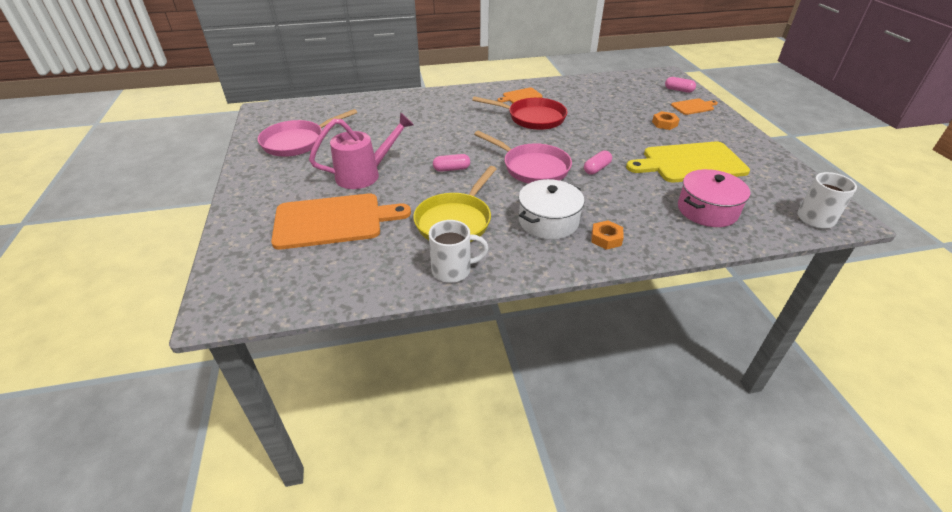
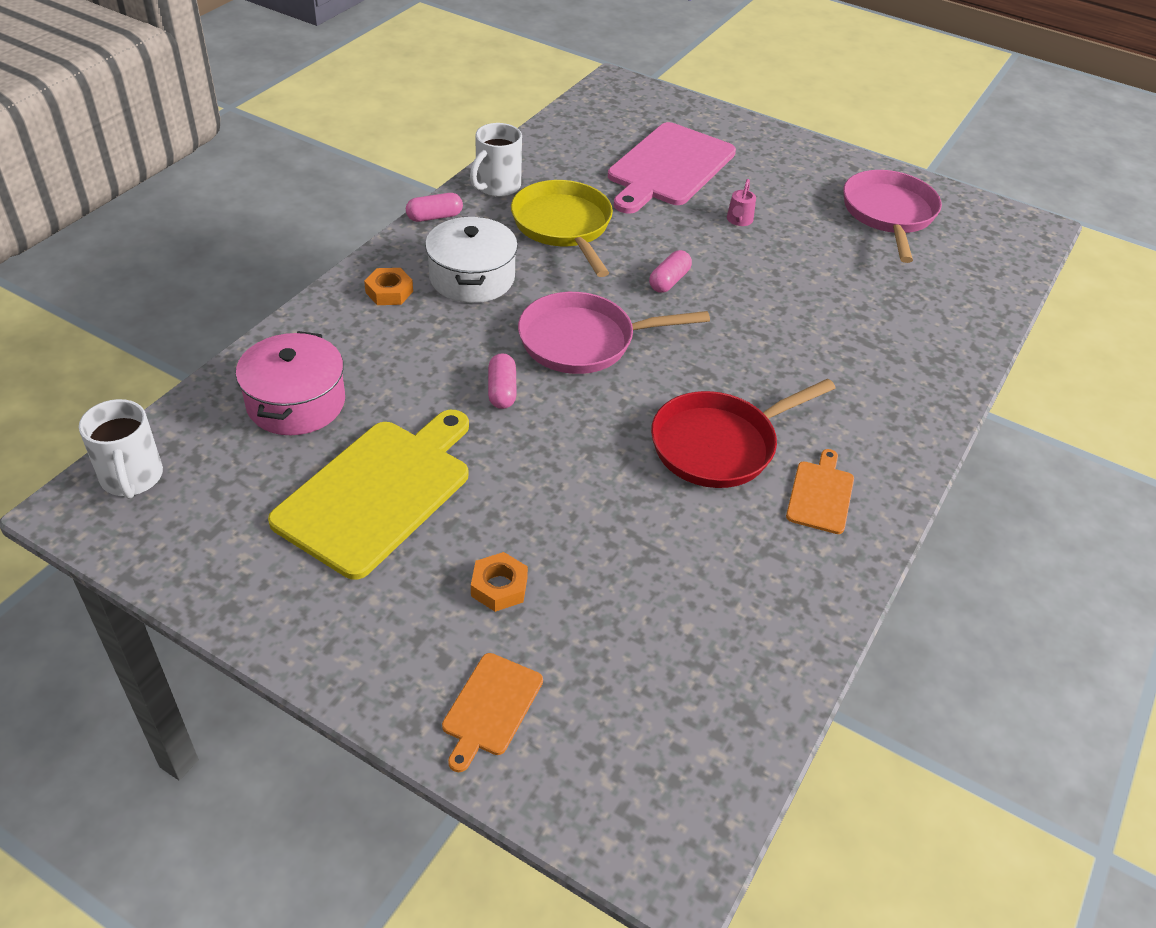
camera: 130 degrees right, 5 degrees up
(333, 220) = (669, 167): orange cutting board -> pink cutting board
(364, 175) = (739, 221): pink watering can -> pink watering can, size x0.43
(678, 90) = (577, 774): pink capsule -> pink capsule (434, 217)

